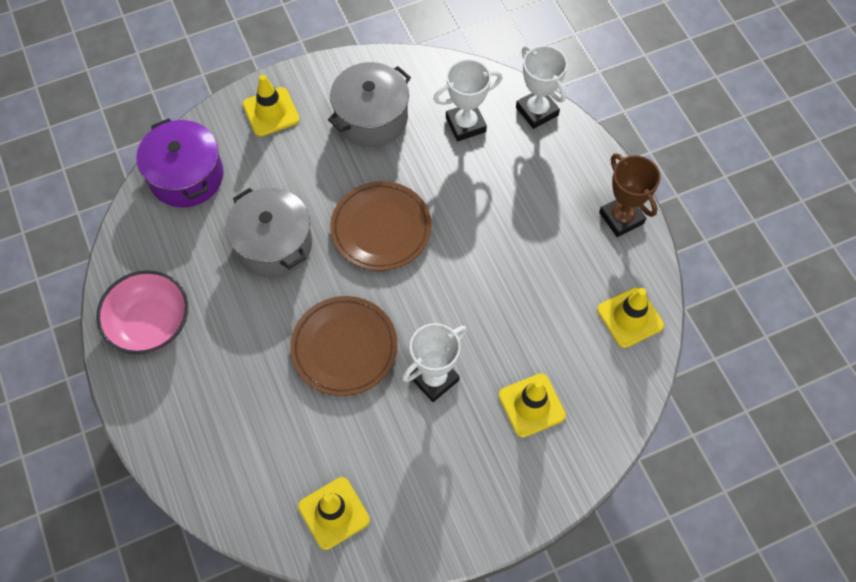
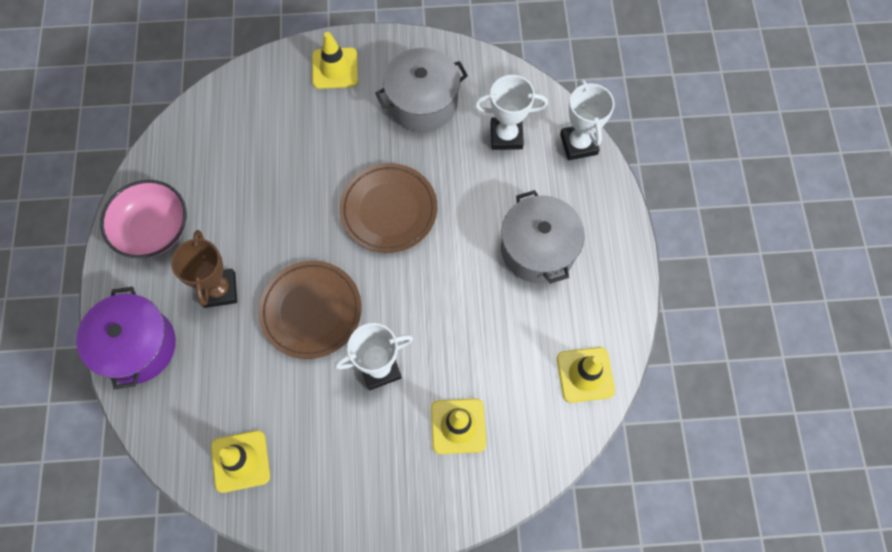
camera: 20 degrees right, 5 degrees up
(186, 176) = (238, 104): purple pot -> purple pot (137, 346)
(273, 244) = (288, 193): grey pot -> grey pot (538, 249)
(621, 218) = (617, 274): brown trophy -> brown trophy (220, 290)

